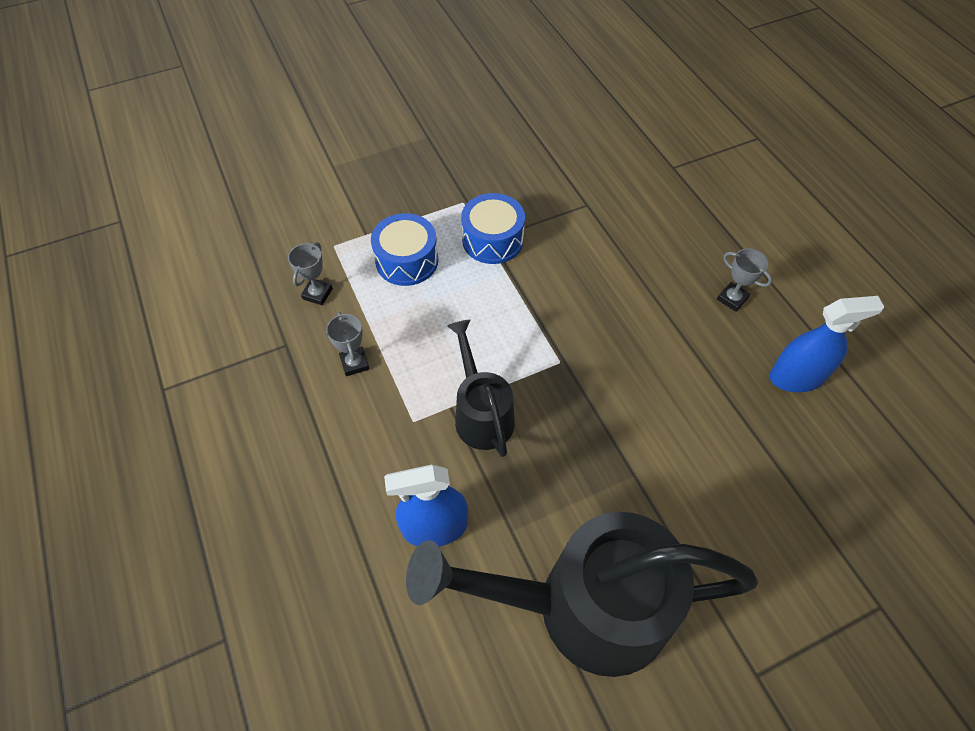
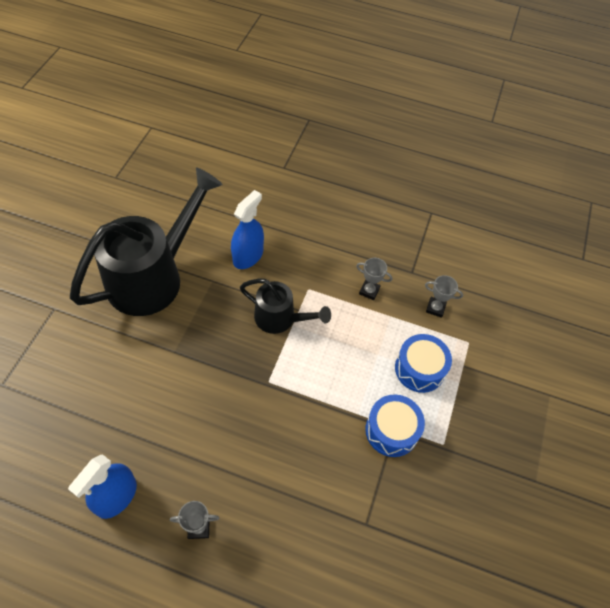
camera: 130 degrees right, 0 degrees up
(317, 294) = (435, 308): grey trophy -> grey trophy turned 45 degrees counterclockwise

